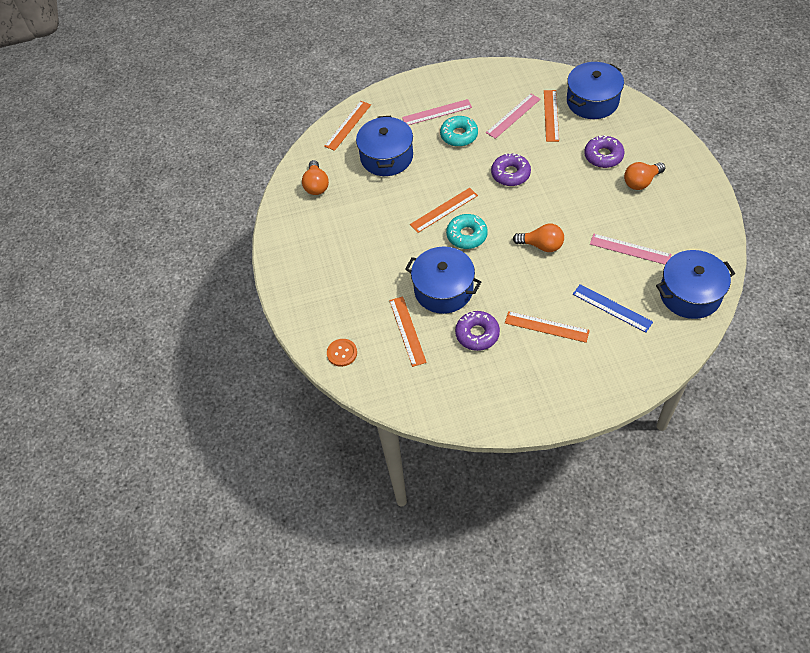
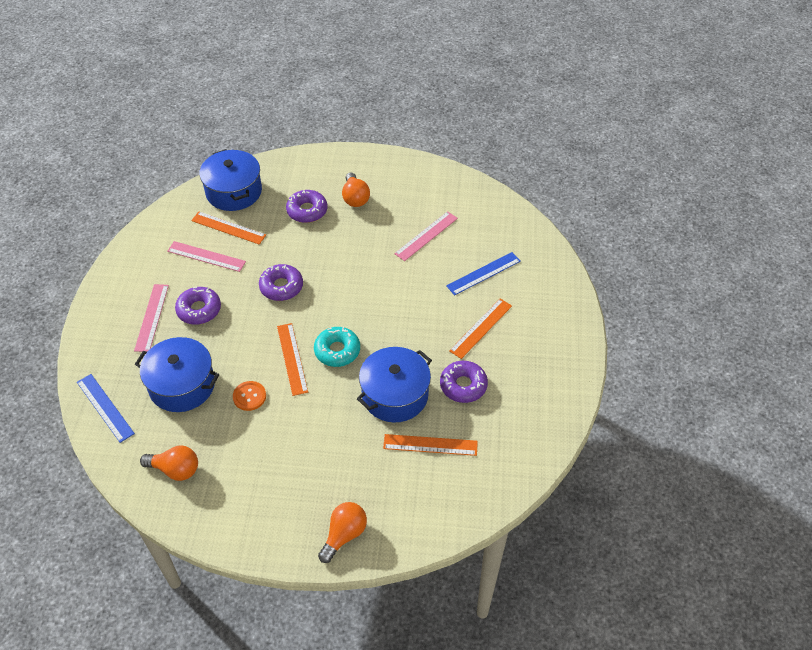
camera: 75 degrees left, 5 degrees down
(342, 353) = (429, 517): orange button -> orange button (249, 396)
(348, 125) = (105, 407): orange ruler -> blue ruler
(459, 135) = (199, 310): turquoise donut -> purple donut
(513, 116) = (206, 256): pink ruler -> pink ruler turned 45 degrees counterclockwise
(541, 245) = (385, 296): orange light bulb -> orange light bulb (344, 535)
(690, 294) = (495, 217): blue pot -> none

